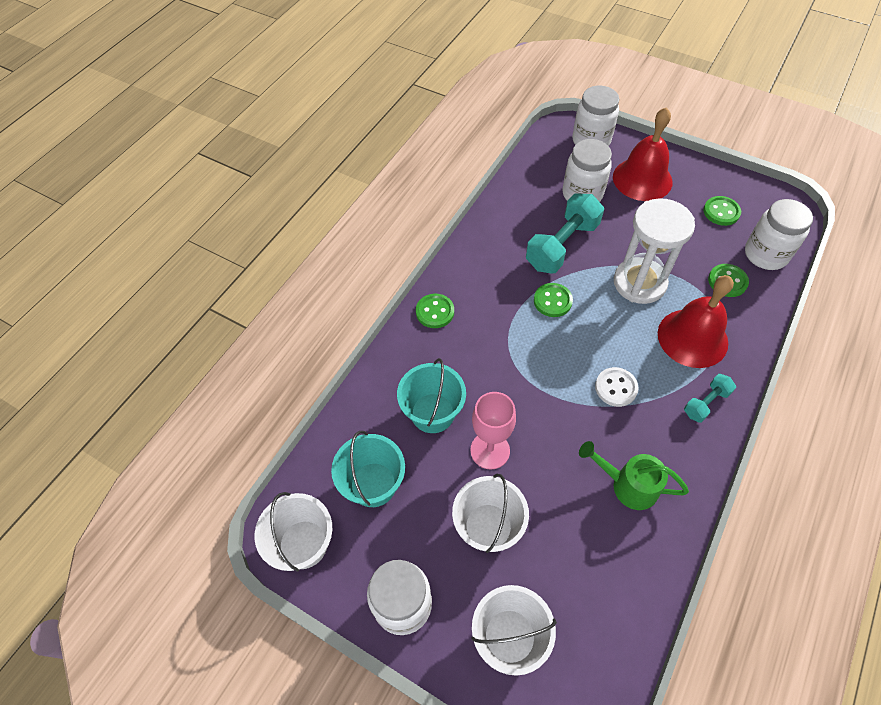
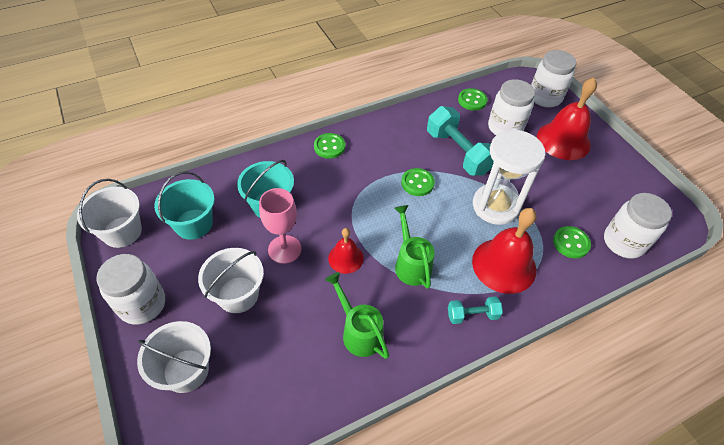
camera: 30 degrees right, 5 degrees down
(554, 421) = (345, 258): none -> red bell
(562, 245) = (458, 152): turquoise dumbbell -> turquoise dumbbell turned 75 degrees clockwise
(616, 388) = (411, 263): white button -> green watering can
(721, 212) = (611, 193): green button -> green button (472, 100)

